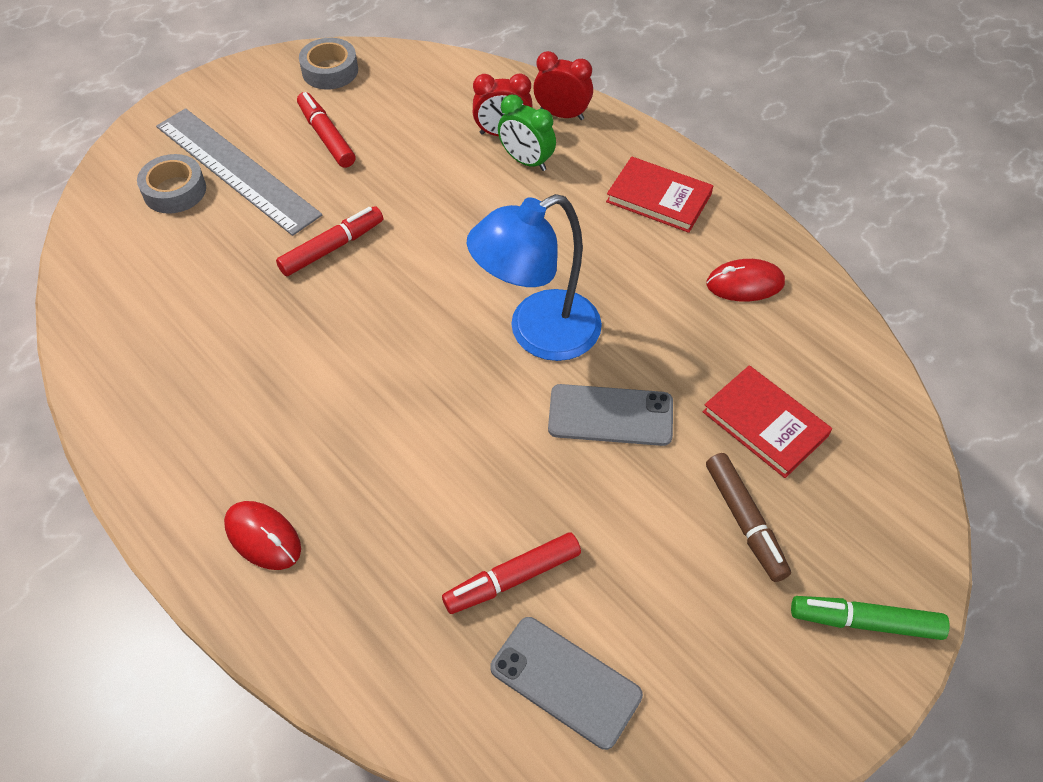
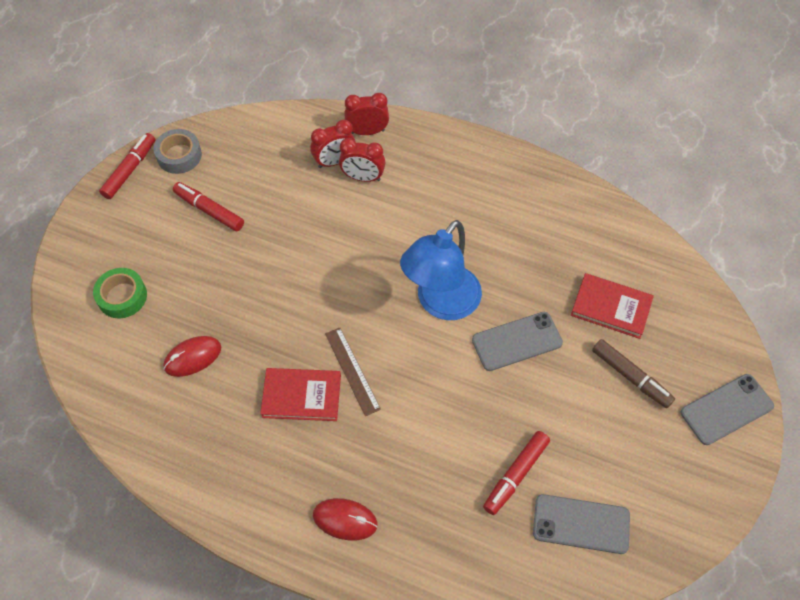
camera: 25 degrees left, 5 degrees up
(174, 191) = (122, 296): grey tape -> green tape
(237, 170) = (158, 262): grey ruler -> none
(331, 248) = (266, 296): red marker -> red marker (129, 170)
(380, 368) = (352, 371): none -> brown ruler
(526, 161) = (363, 177): green clock -> red clock
(659, 198) = (466, 173): red book -> red book (301, 396)
(745, 284) = (551, 215): red mouse -> red mouse (193, 357)
(866, 622) = (726, 409): green marker -> grey phone

